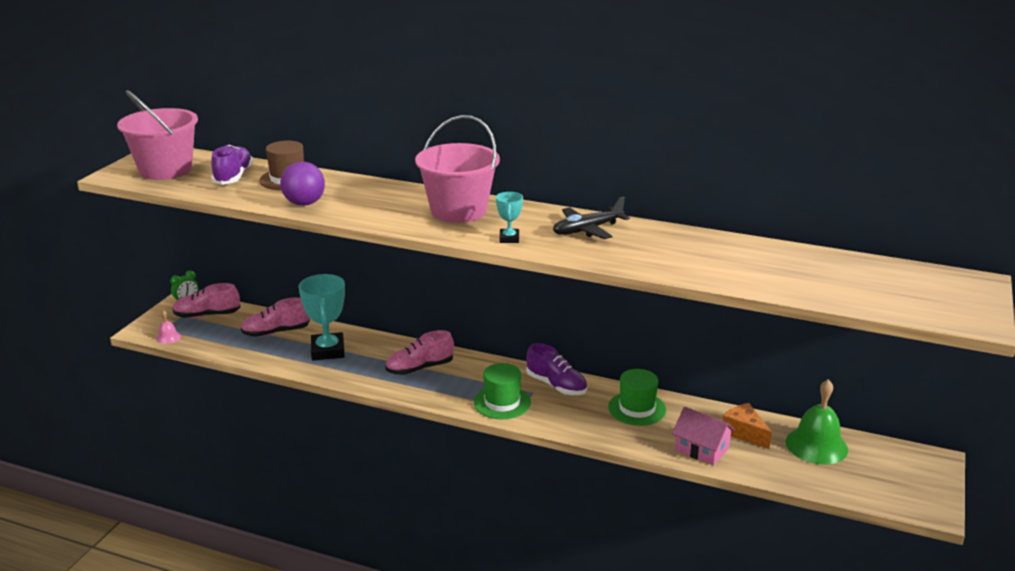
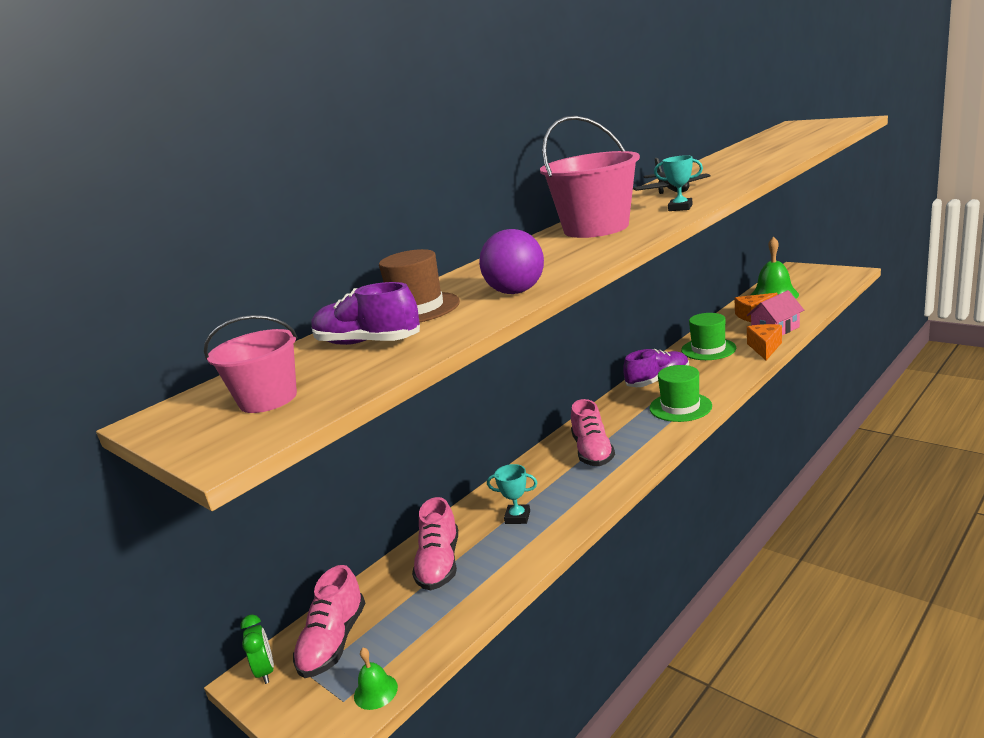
camera: 65 degrees left, 5 degrees down
(166, 170) = (268, 399): pink bucket -> pink bucket, size x0.58
(168, 337) = (375, 691): pink bell -> green bell
(328, 351) = (517, 517): turquoise trophy -> turquoise trophy, size x0.51
(646, 444) = (764, 348): none -> orange cheese

